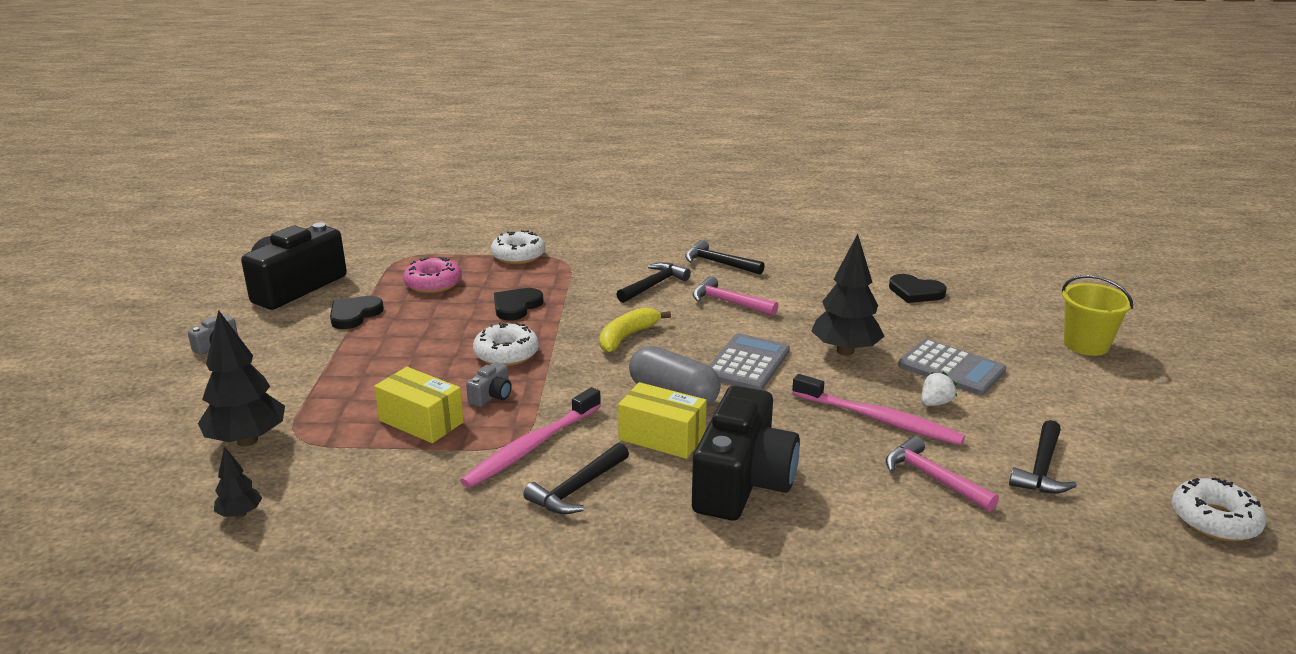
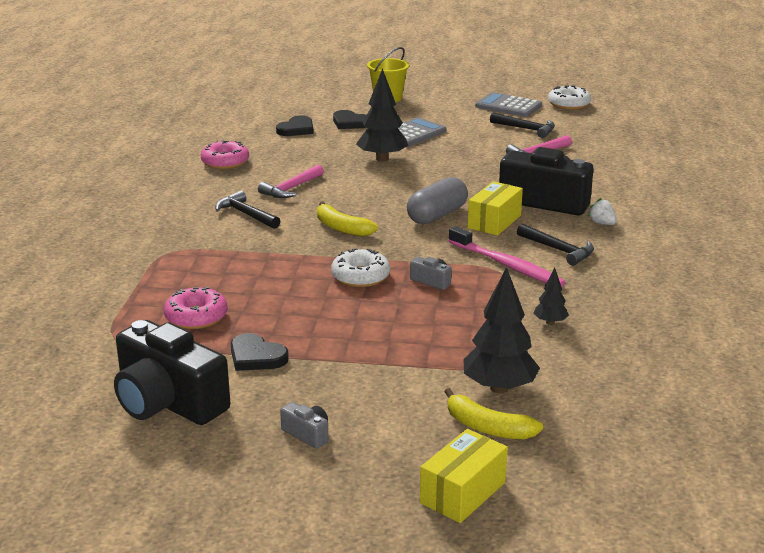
camera: 85 degrees left, 0 degrees up
(178, 434) = (487, 427): none -> yellow banana
(240, 514) = (606, 376): black tree -> black tree (550, 322)
(421, 421) = (470, 309): yellow box -> yellow box (463, 493)
(516, 306) = (267, 273): black heart -> black heart (350, 123)
(518, 256) = (146, 274): white donut -> none
(718, 263) = (212, 187): black hammer -> none
(747, 363) = (394, 189): grey calculator -> grey calculator (508, 106)
(789, 263) = (225, 162): none -> pink donut
(878, 419) = (473, 159): pink toothbrush -> none
(935, 403) = (455, 143): white strawberry -> white strawberry (602, 223)

